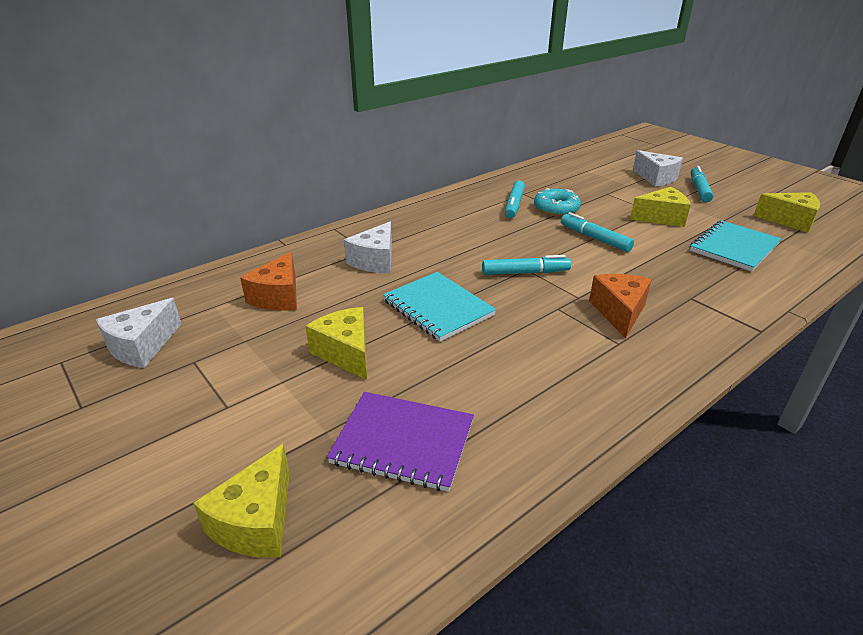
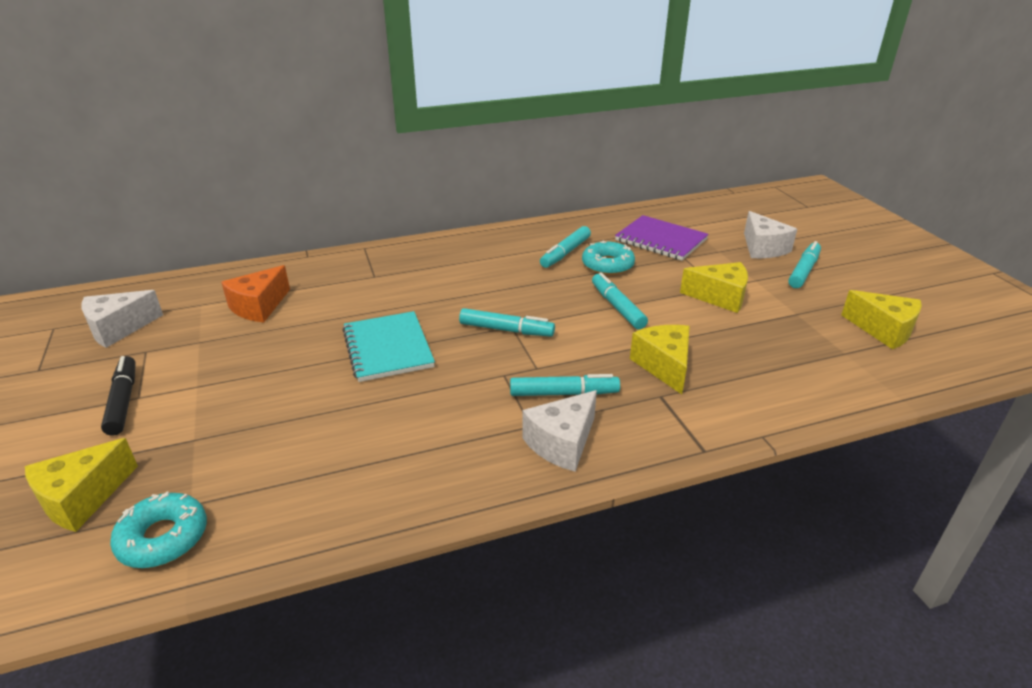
camera: 20 degrees right, 0 degrees up
(213, 414) = (123, 401): none -> black marker
(346, 353) = (269, 373): yellow cheese -> yellow cheese (664, 366)
(375, 261) = (372, 288): white cheese -> white cheese (562, 443)
(383, 533) = (163, 538): none -> turquoise donut
(403, 442) = (245, 466): purple notebook -> purple notebook (660, 240)
(619, 312) = (564, 393): orange cheese -> turquoise marker
(734, 247) = (773, 349): turquoise notebook -> none

